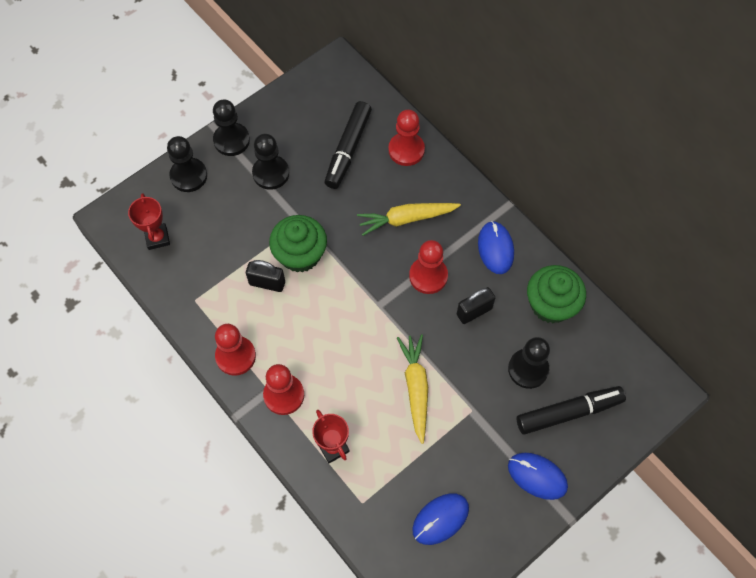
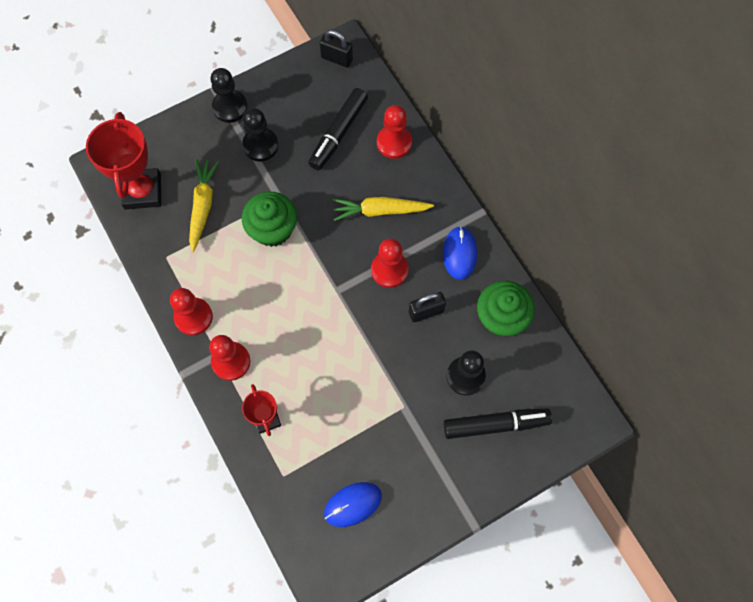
camera: 10 degrees right, 5 degrees up
(157, 238) = (143, 191): red trophy -> red trophy, size x1.77
(188, 176) = (183, 136): black pawn -> none
(267, 283) = (236, 251): black padlock -> black padlock (337, 58)
(416, 388) = (355, 376): yellow carrot -> yellow carrot (203, 206)
(537, 476) = (452, 480): blue mouse -> none

